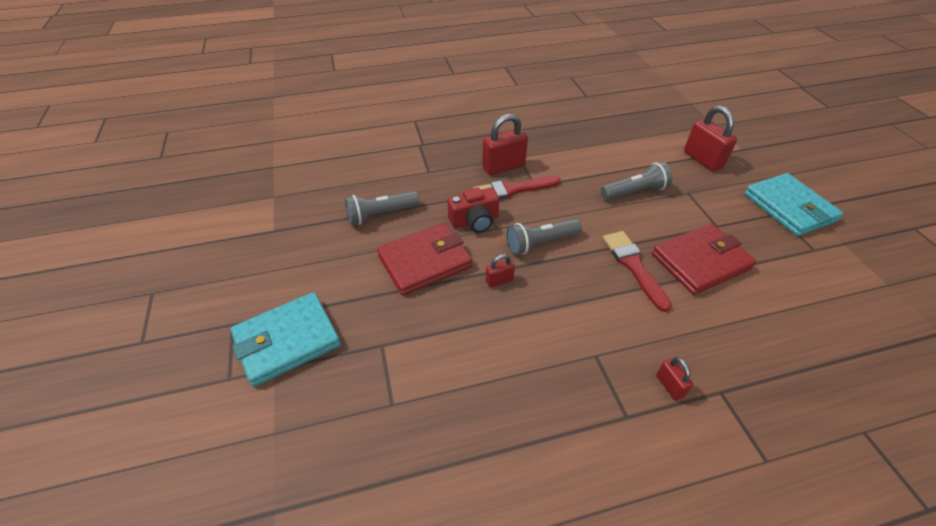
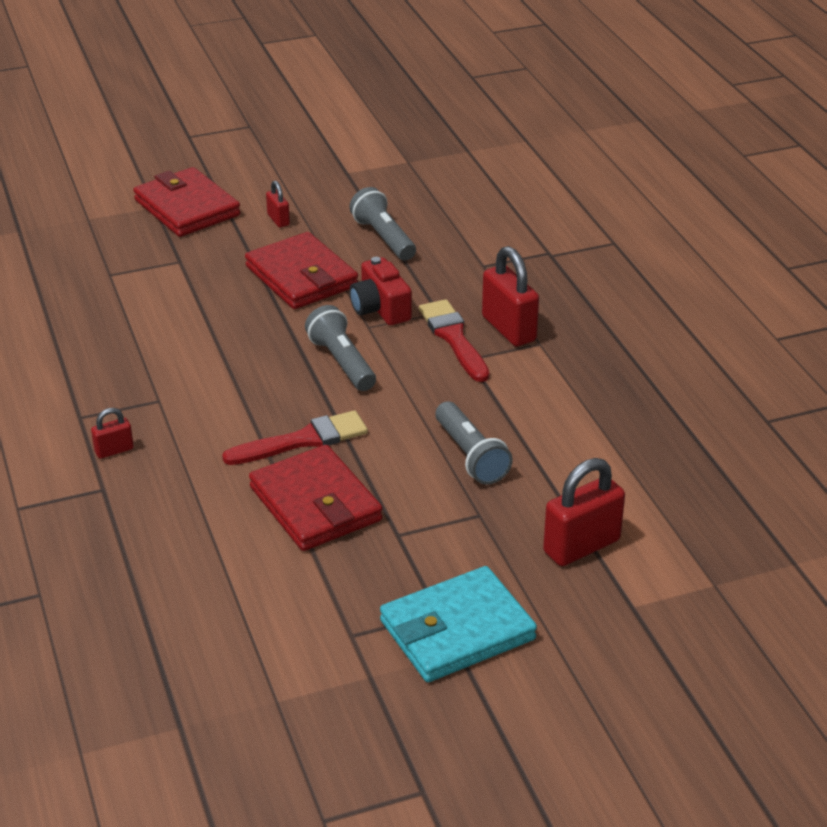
camera: 85 degrees right, 10 degrees down
(287, 341) = (187, 208): turquoise wallet -> red wallet
(499, 281) = (272, 331): red padlock -> red padlock (278, 220)

